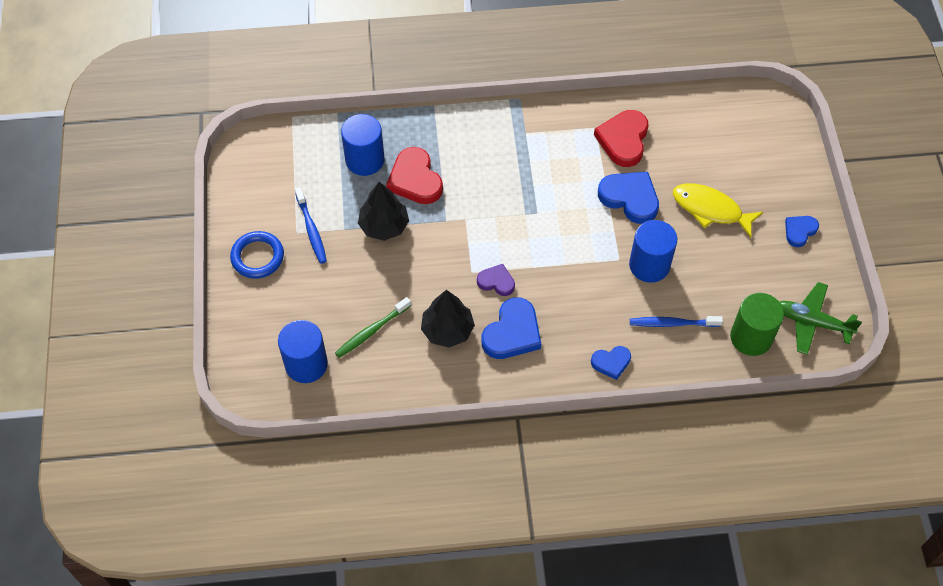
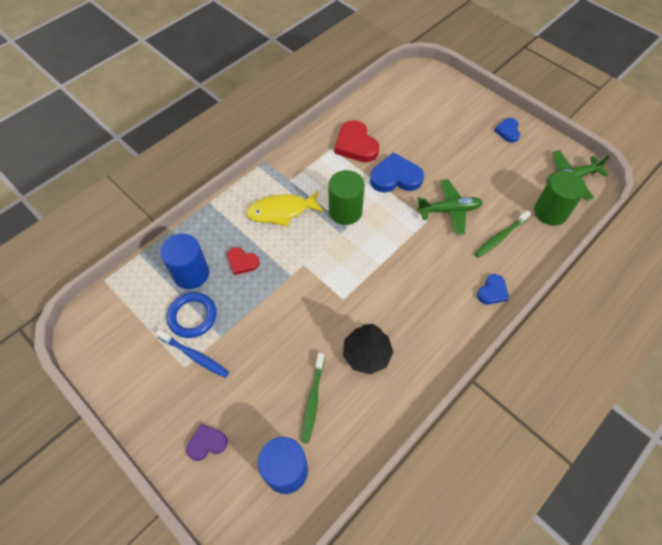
camera: 40 degrees left, 0 degrees up
(257, 257) = (168, 411): blue ring -> blue ring (192, 316)
(384, 226) = (249, 312): black tree -> none
(415, 179) = (242, 262): red heart -> red heart, size x0.58
(496, 282) = (366, 293): purple heart -> purple heart (207, 443)
(512, 333) = (411, 321): blue heart -> none
(548, 197) = (345, 211): none -> green cylinder
(649, 265) = (449, 210): blue cylinder -> green plane
(672, 323) = (500, 237): blue toothbrush -> green toothbrush
(710, 209) = (448, 152): yellow fish -> yellow fish (281, 211)

